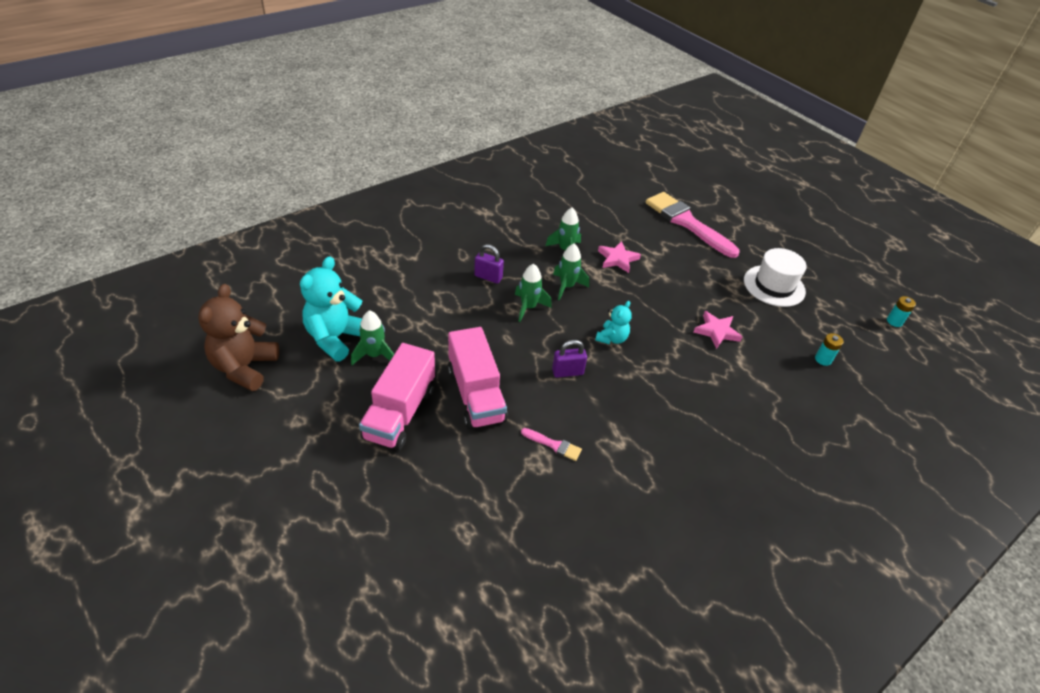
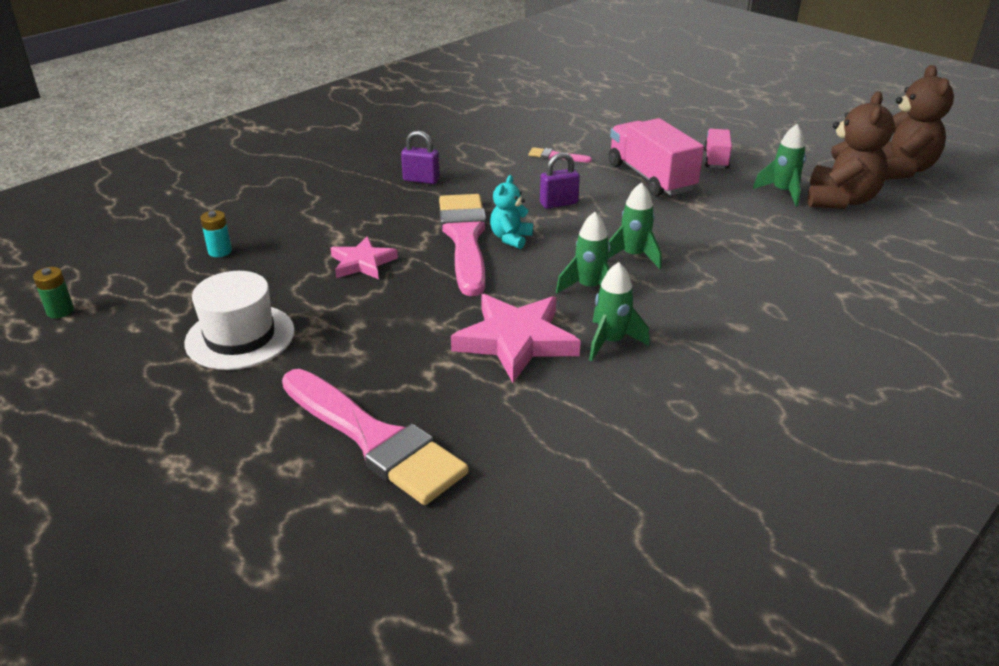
camera: 175 degrees right, 10 degrees down
(335, 338) = (840, 200): turquoise teddy bear -> brown teddy bear
(400, 413) = (716, 159): pink truck -> pink truck, size x0.55
(488, 277) = (712, 284): purple padlock -> purple padlock (421, 180)
(617, 259) = (516, 341): pink star -> pink star, size x1.65
(646, 344) = (465, 238): none -> pink brush
(894, 321) = (60, 311): turquoise battery -> green battery

